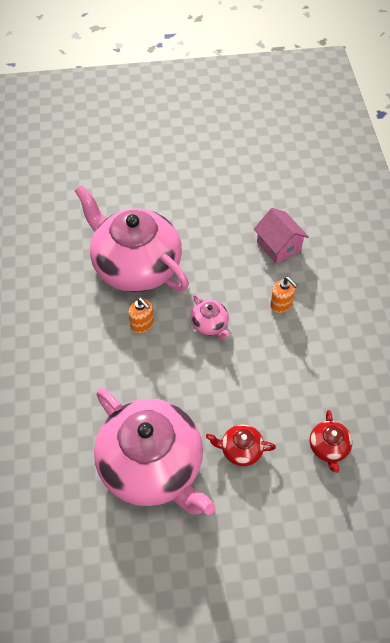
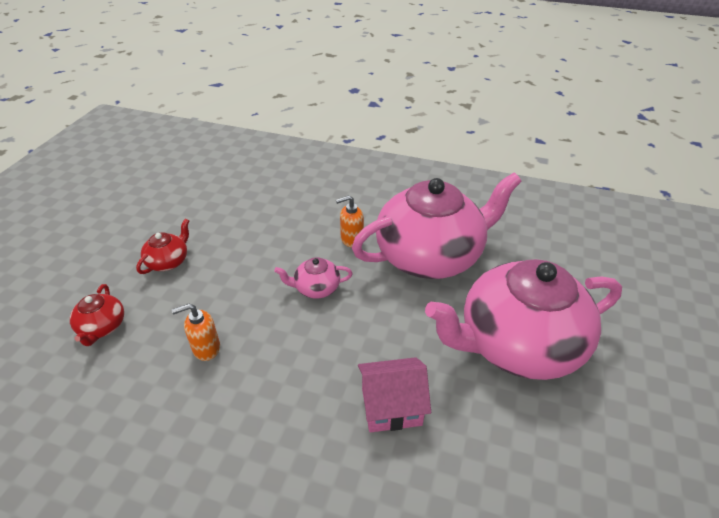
camera: 115 degrees right, 15 degrees down
(152, 465) = (210, 206): pink teapot -> pink teapot (517, 344)
(281, 304) = (297, 365): orange soap dispenser -> orange soap dispenser (206, 348)
(328, 447) = (102, 327): red teapot -> red teapot turned 120 degrees counterclockwise

